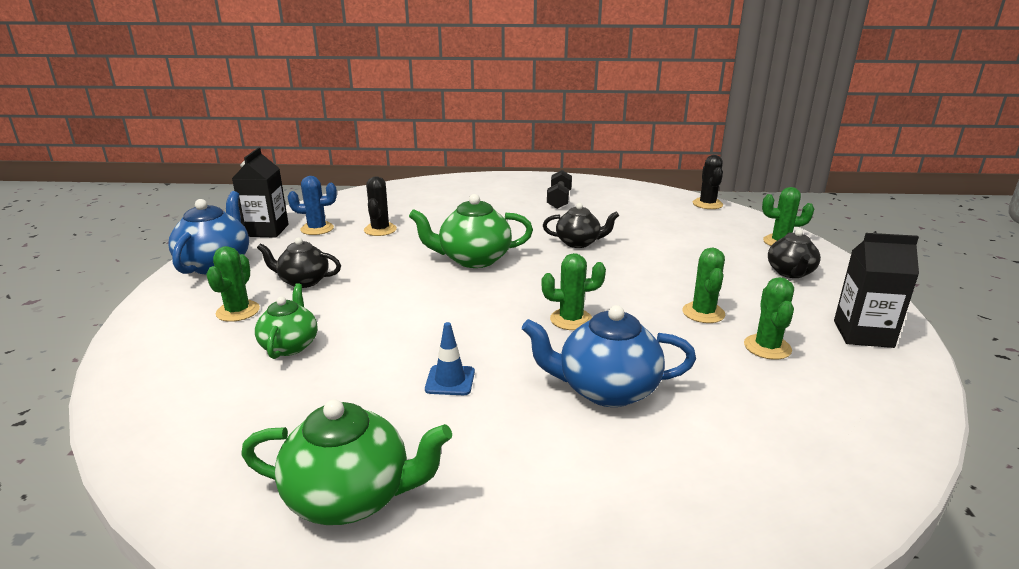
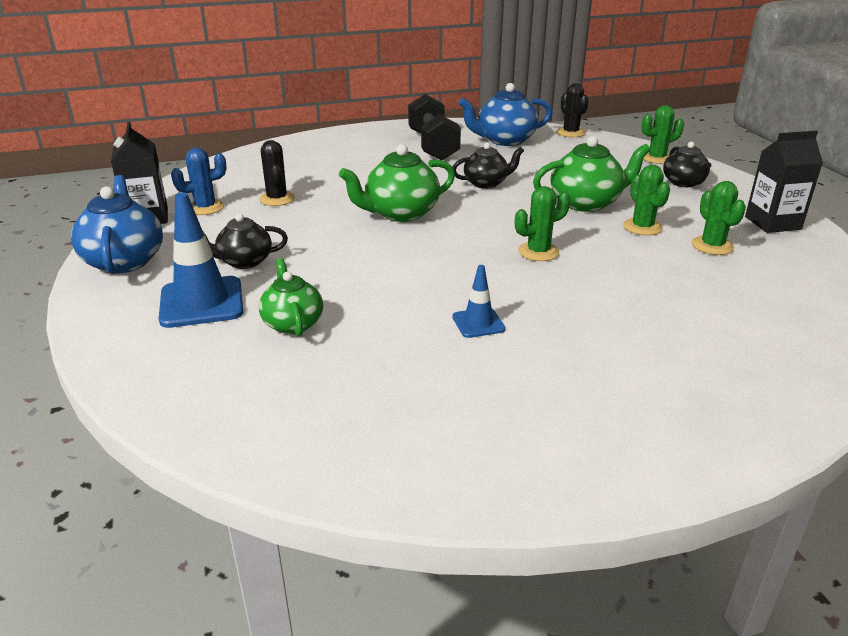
camera: 20 degrees left, 5 degrees up
(238, 311) = (201, 302): green cactus -> blue traffic cone
(351, 497) = (481, 434): green teapot -> green teapot (586, 203)
(559, 200) = (433, 146): black dumbbell -> black dumbbell, size x1.67
(605, 390) = (616, 303): blue teapot -> blue teapot (504, 140)

